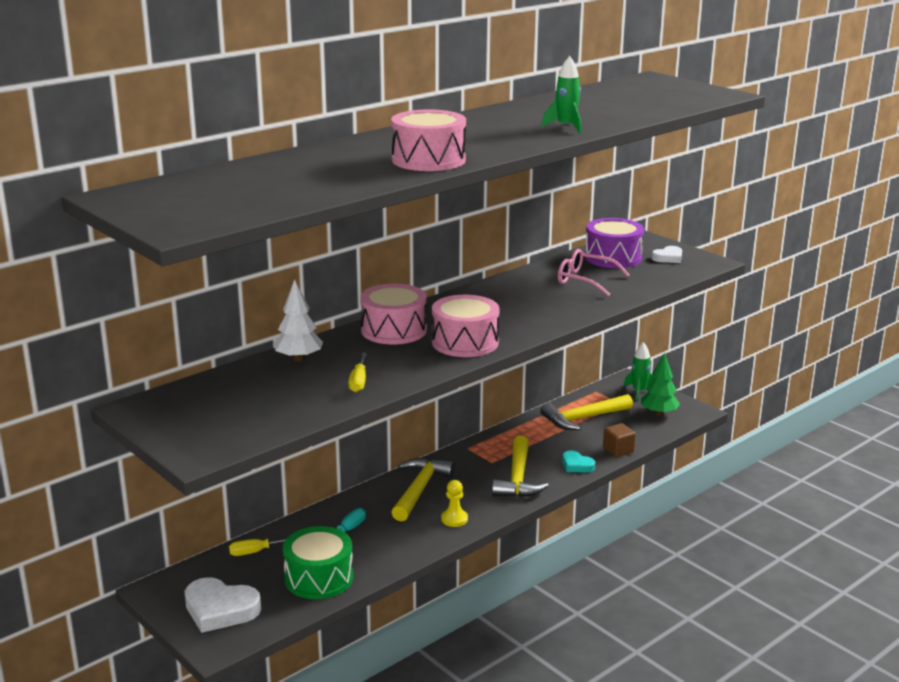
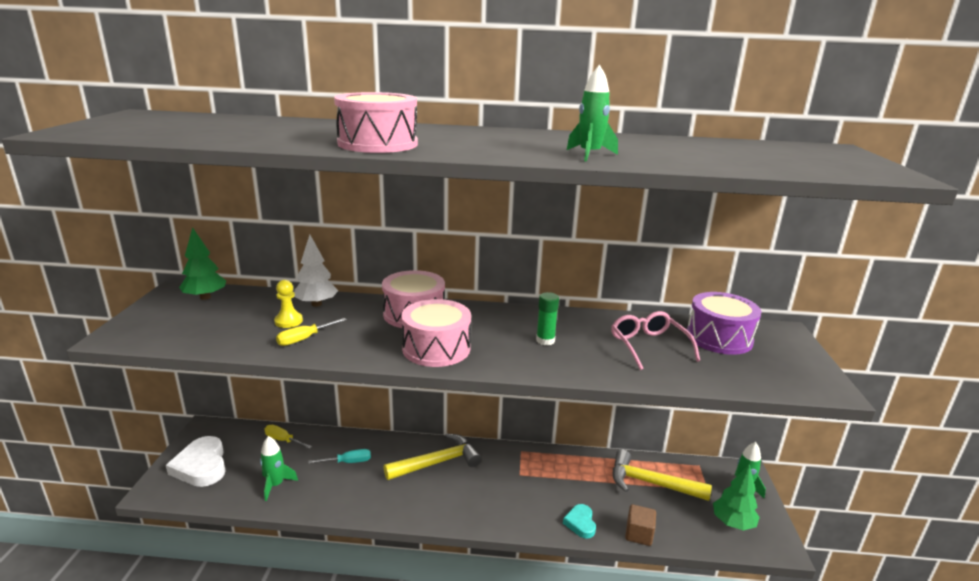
camera: 45 degrees right, 0 degrees up
(183, 399) = (205, 297): none -> green tree
(319, 578) = (275, 485): green drum -> green rocket
(454, 519) = (419, 503): yellow pawn -> yellow pawn (288, 321)
(518, 478) = (516, 502): yellow hammer -> none
(520, 305) = (545, 340): none -> green glue stick
(668, 258) = (782, 362): white heart -> none

